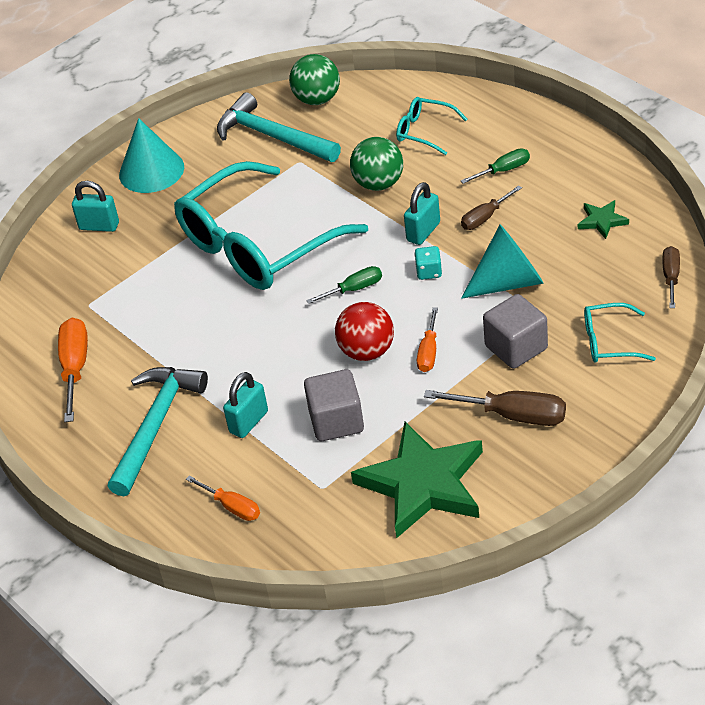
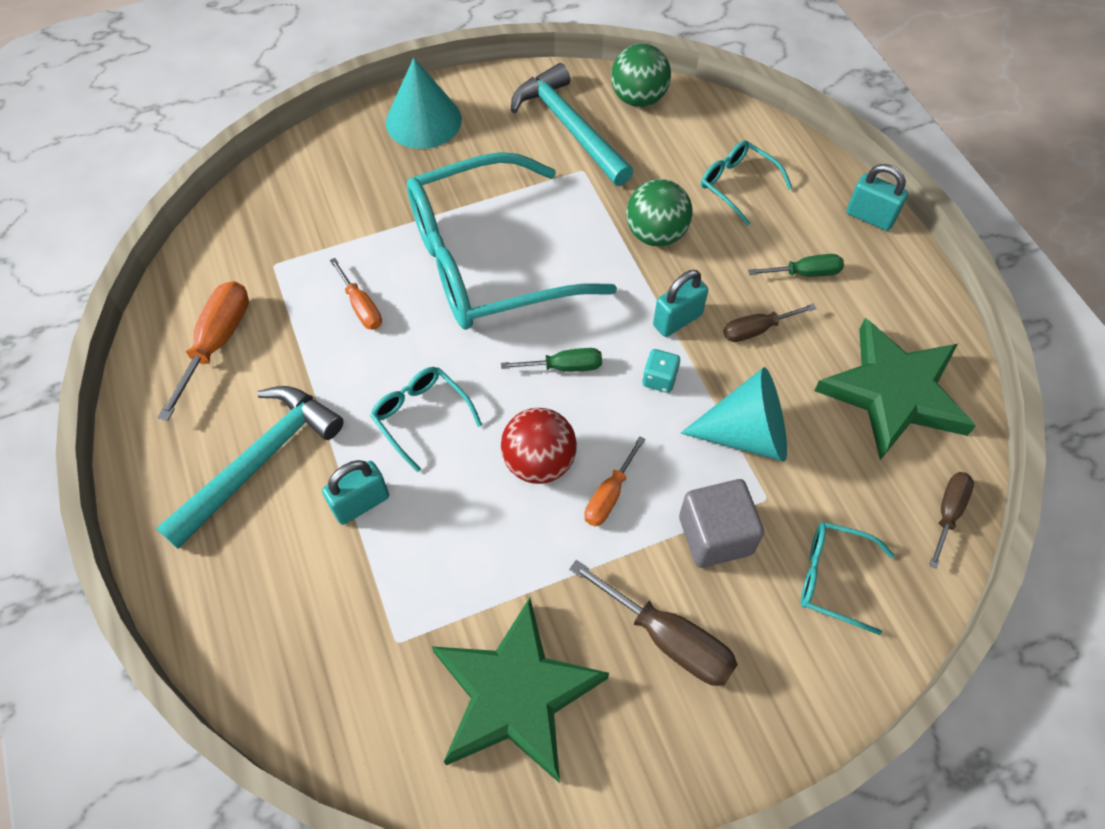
camera: 15 degrees right, 15 degrees up
(99, 226) = (336, 168): turquoise padlock -> turquoise padlock (870, 217)
(232, 507) = (283, 621): orange screwdriver -> orange screwdriver (361, 307)
(263, 356) = (421, 416): none -> turquoise glasses
(336, 421) = (458, 549): grey cube -> none
(602, 221) = (893, 392): green star -> green star, size x2.33

